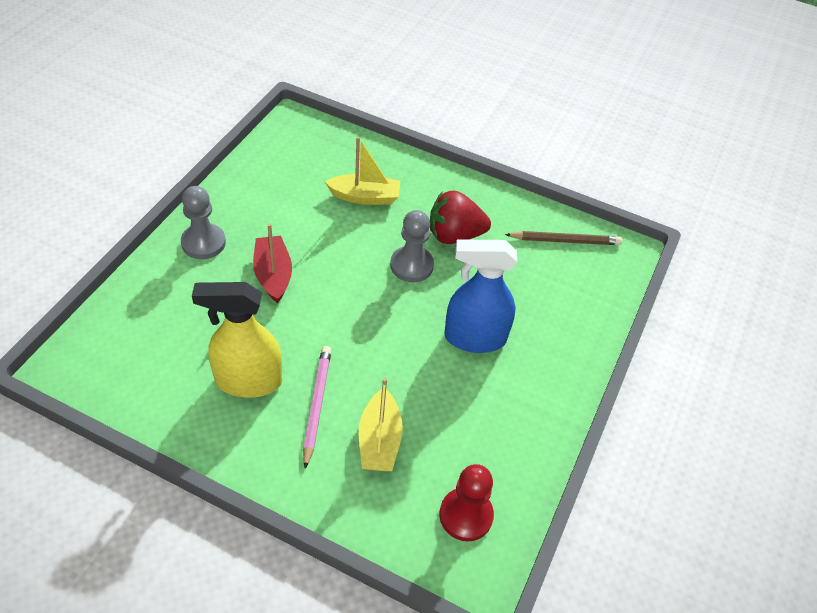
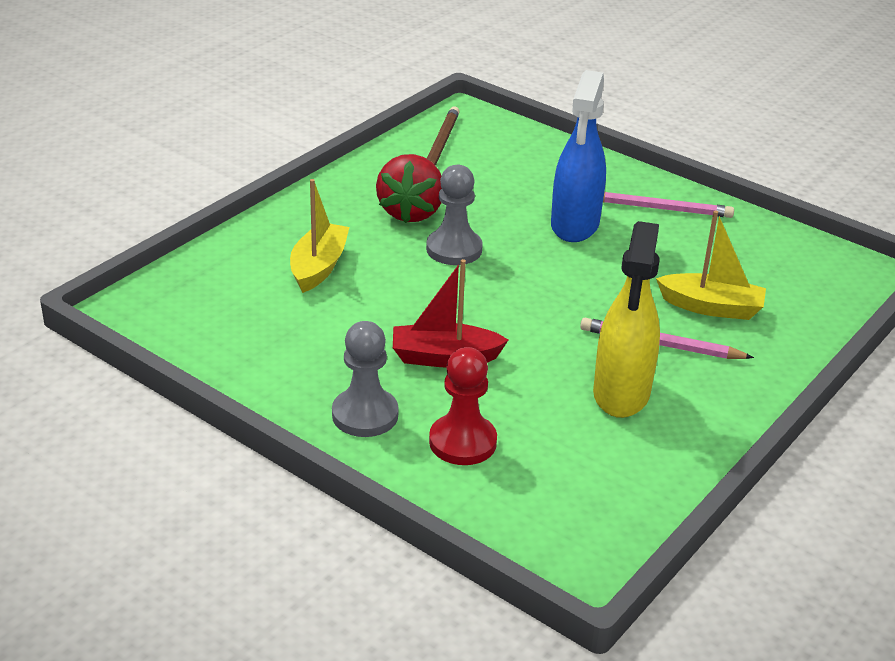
camera: 75 degrees left, 15 degrees down
(466, 515) = (801, 267): red pawn -> red pawn (462, 442)
(526, 399) = (661, 209): none -> pink pencil

